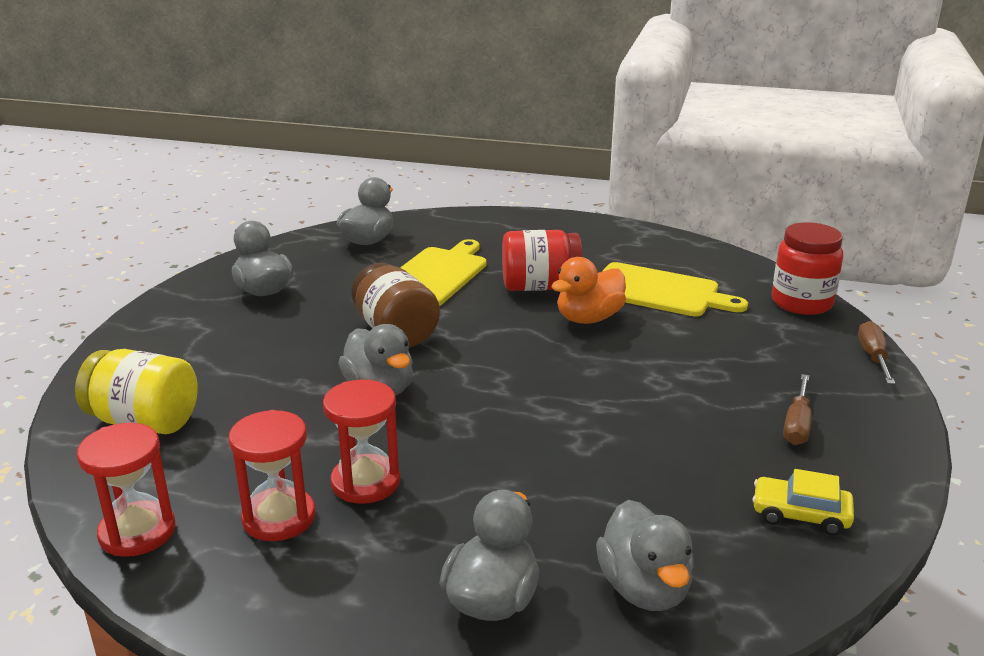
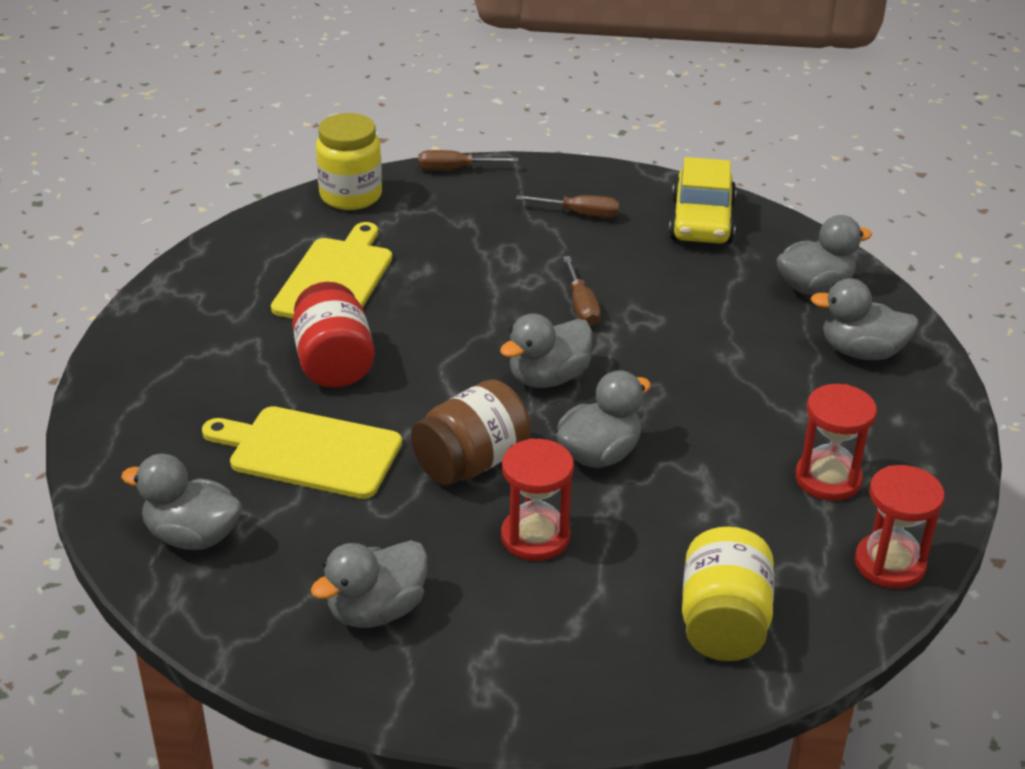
camera: 100 degrees left, 10 degrees up
(365, 482) = (757, 436): red hourglass -> red hourglass (535, 537)
(497, 375) = (548, 377): none -> grey duck
(588, 318) = (410, 324): orange duck -> none
(610, 405) = (581, 306): none -> brown screwdriver
(800, 515) = (702, 221): yellow car -> yellow car, size x1.64
(801, 303) = (351, 196): red jar -> yellow jar

